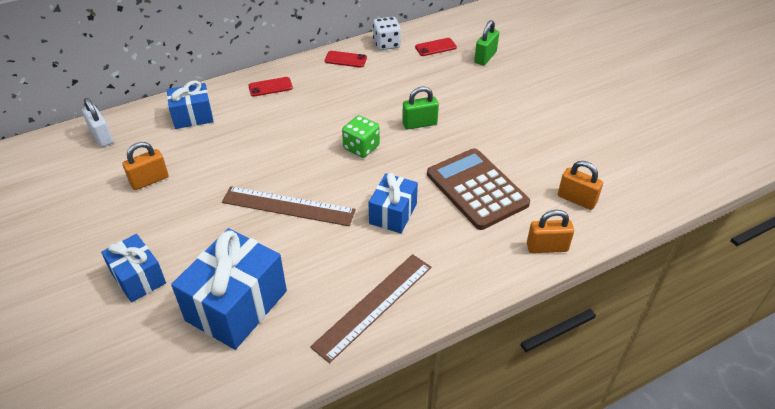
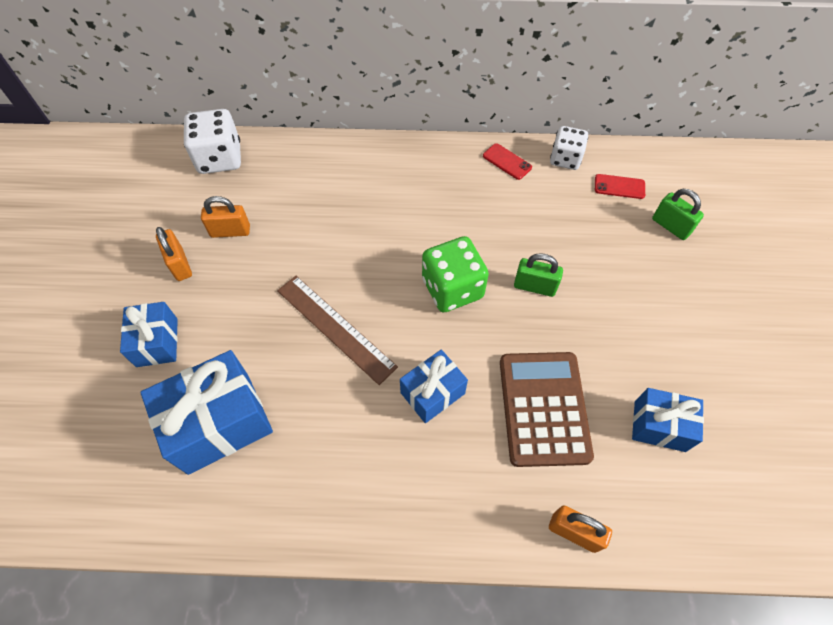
camera: 30 degrees right, 15 degrees up
(101, 136) = (219, 158): white padlock -> white dice
(193, 116) = (312, 170): blue gift -> blue gift (659, 426)
(270, 87) = (407, 165): red phone -> none
(361, 147) = (452, 288): green dice -> green dice, size x1.50
(373, 305) = (342, 499): brown ruler -> none
(485, 57) = (670, 226): green padlock -> green padlock turned 75 degrees clockwise
(576, 199) = (653, 485): orange padlock -> orange padlock (180, 264)

